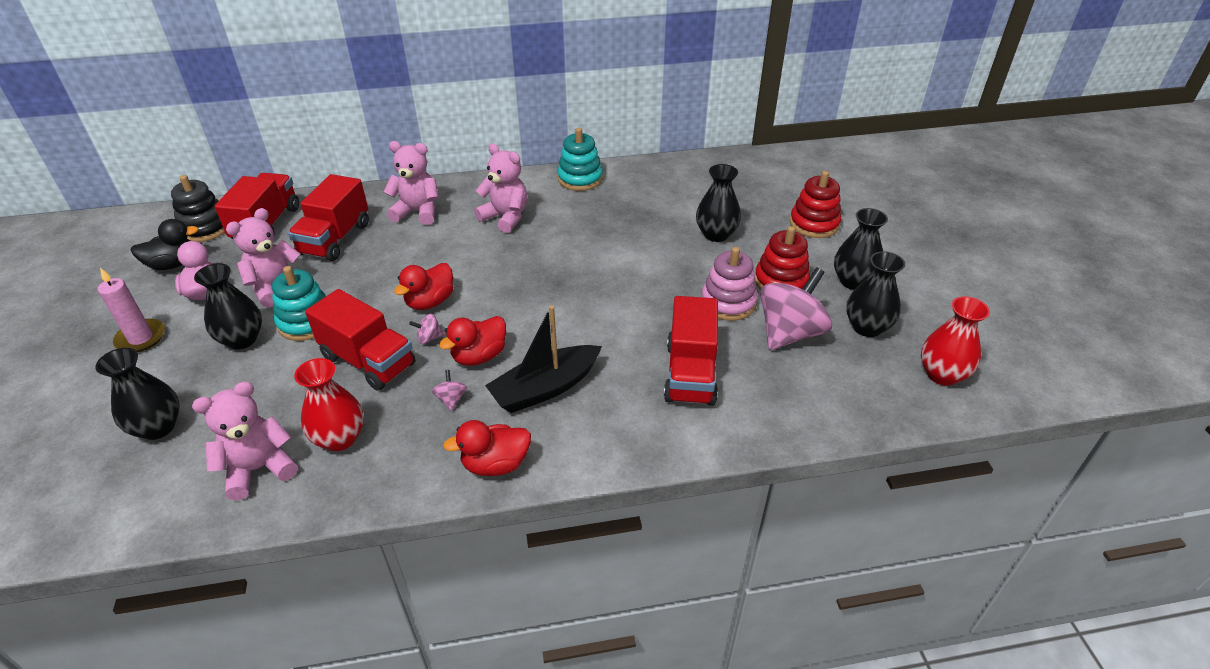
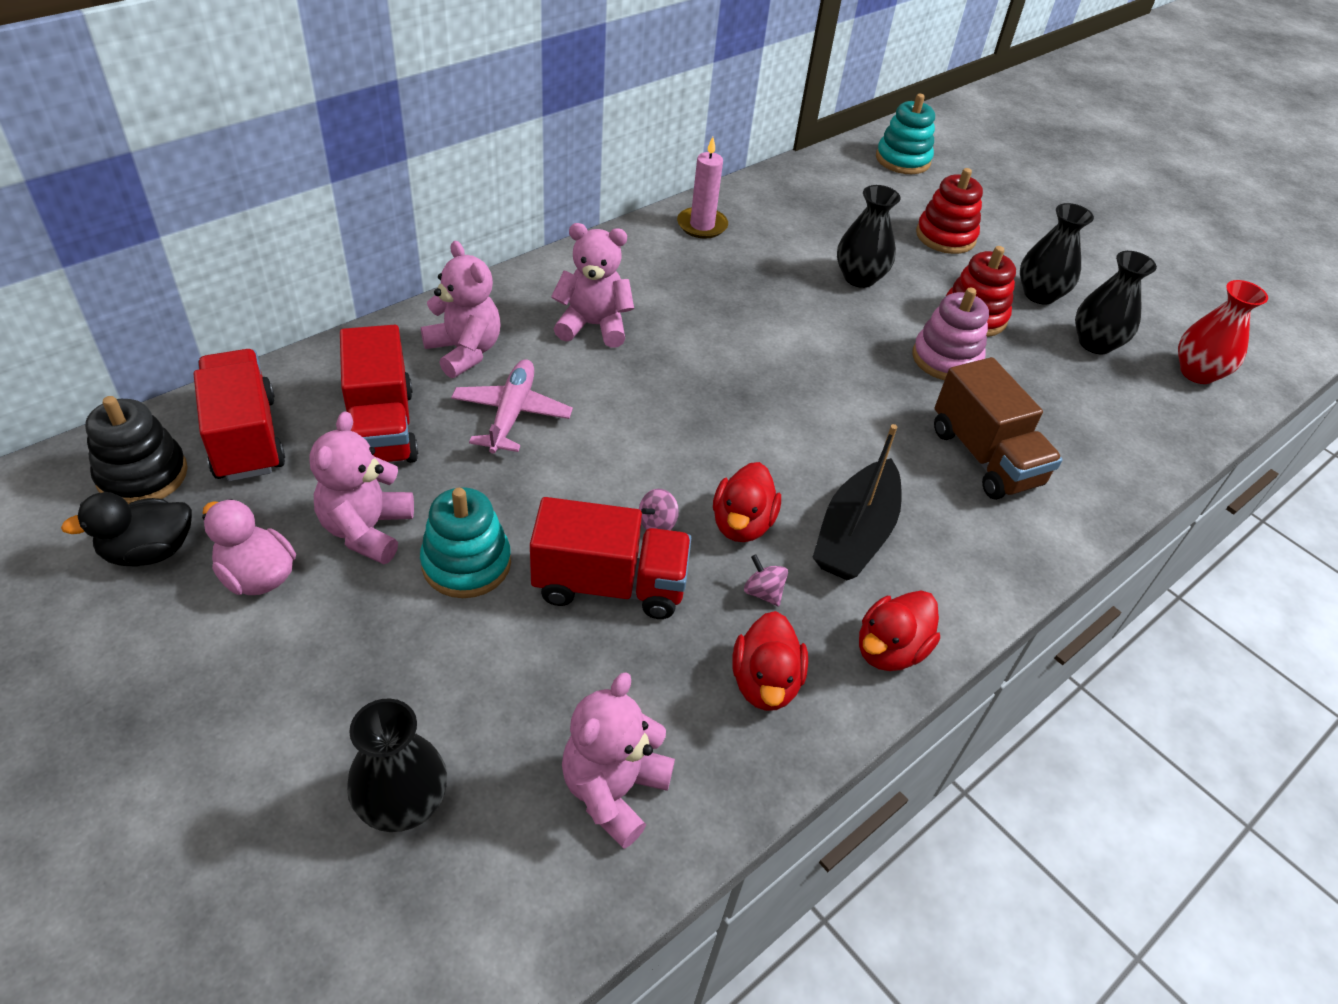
camera: 35 degrees left, 5 degrees up
(141, 338) = (223, 686): pink candle -> pink candle (702, 225)
(173, 264) = (149, 551): black duck -> black duck turned 150 degrees counterclockwise
(242, 339) = (395, 624): black vase -> none
(340, 438) = (677, 701): red vase -> none
(409, 252) = (511, 414): none -> pink plane
(417, 212) = (464, 351): pink teddy bear -> pink teddy bear turned 75 degrees clockwise
(430, 302) = (609, 474): red duck -> red duck (765, 682)
(580, 179) = (637, 245): turquoise stacking toy -> turquoise stacking toy (902, 160)
(690, 373) = (985, 457): red truck -> brown truck
(789, 333) = (1034, 374): pink spinning top -> none

